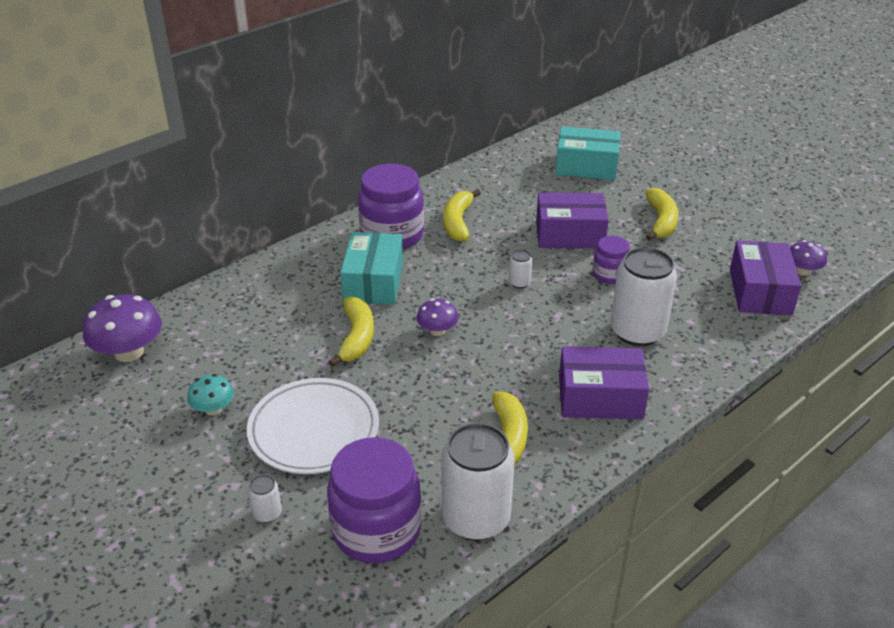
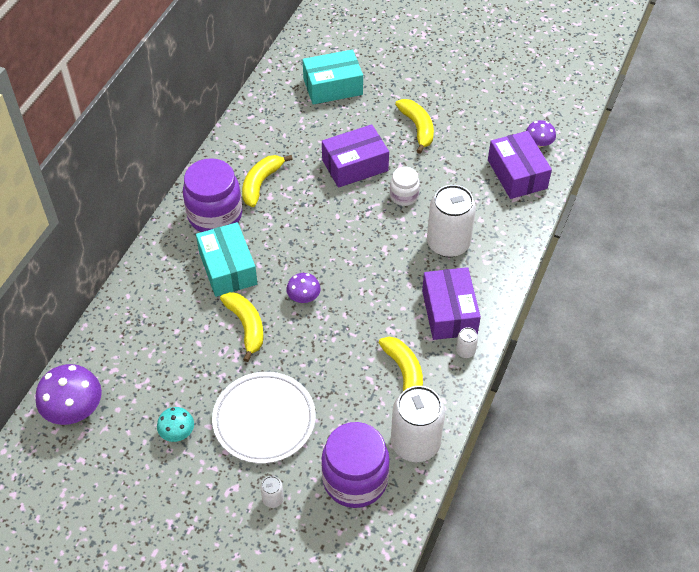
camera: 25 degrees left, 15 degrees up
(457, 222) = (261, 183): yellow banana -> yellow banana turned 45 degrees clockwise
(519, 283) = (341, 228): white can -> white can (465, 351)
(600, 397) = (449, 312): purple box -> purple box turned 75 degrees counterclockwise
(609, 275) = (404, 196): purple jar -> white jar

